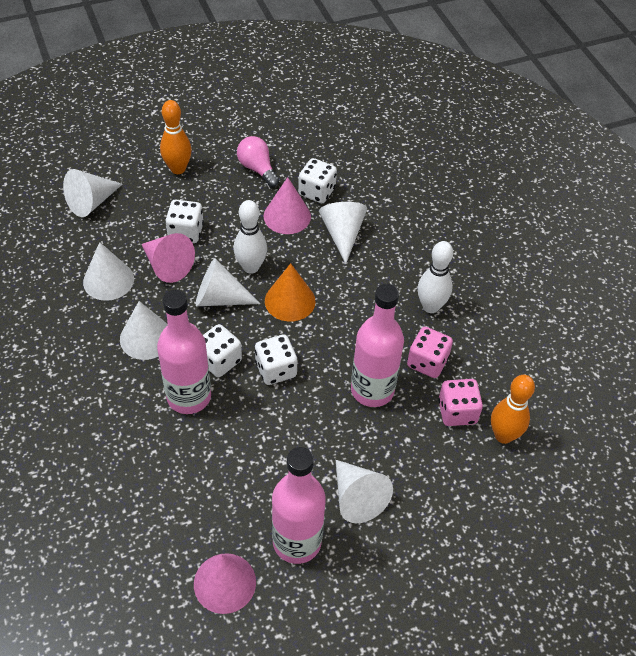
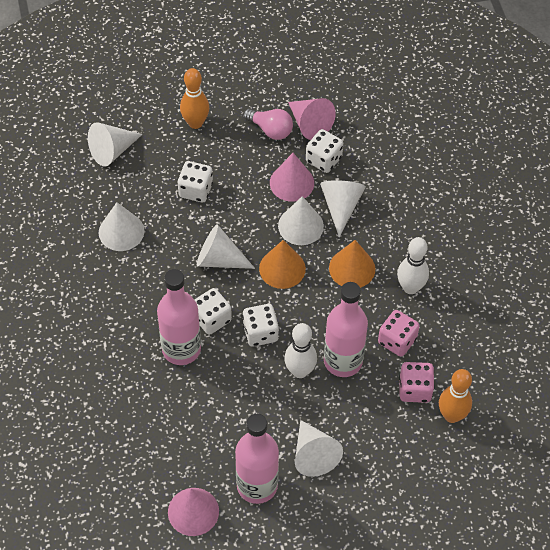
camera: 10 degrees right, 5 degrees up
(146, 338) = (149, 290): white cone -> white cone (300, 226)
(167, 265) = (175, 222): pink cone -> pink cone (310, 124)
(251, 267) = (251, 231): white bowling pin -> white bowling pin (300, 371)
(257, 169) = (270, 130): pink light bulb -> pink light bulb turned 150 degrees clockwise
(365, 293) = (352, 268): none -> orange cone

